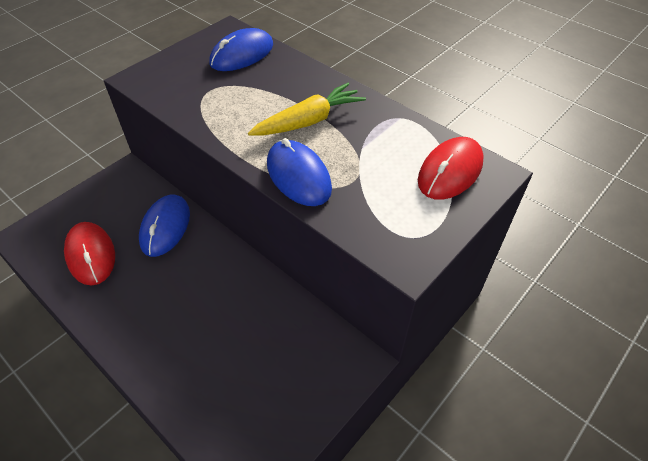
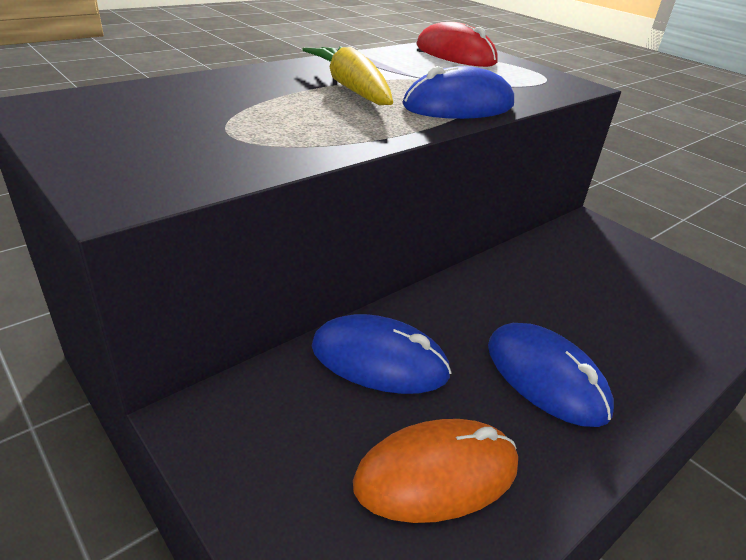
camera: 85 degrees left, 15 degrees down
(91, 255) = (436, 474): red mouse -> orange mouse
(242, 54) = (141, 103): blue mouse -> blue mouse (546, 377)

